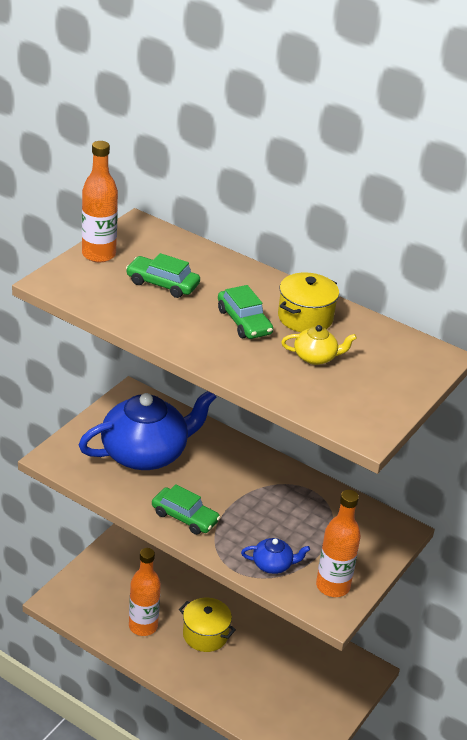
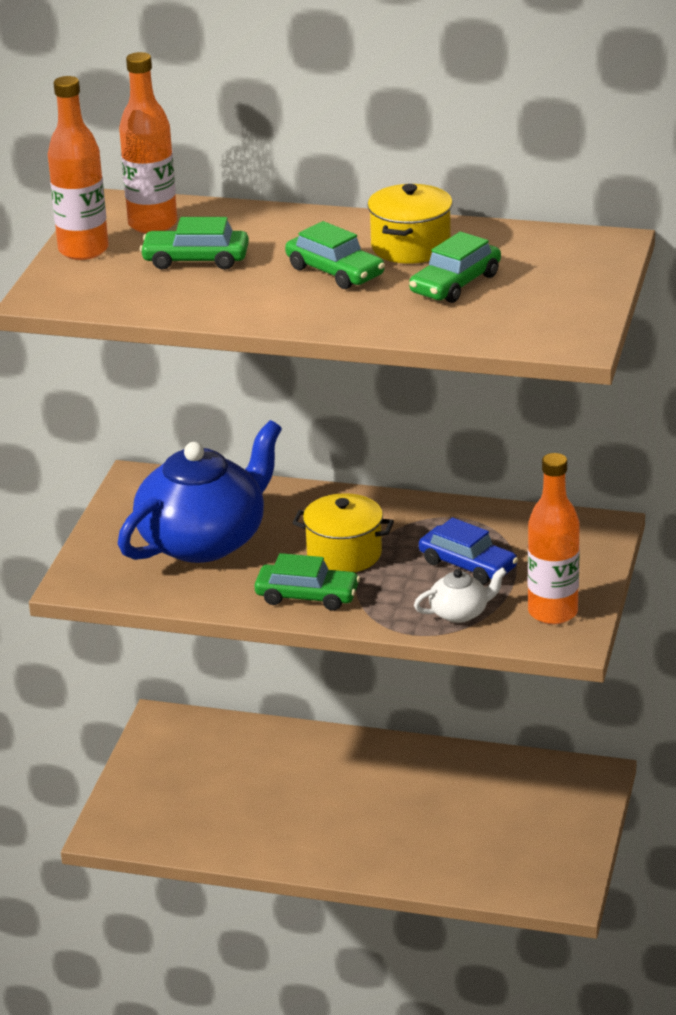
camera: 15 degrees left, 5 degrees down
(143, 626) = (253, 822): orange bottle -> orange bottle (152, 224)
(205, 635) = (347, 804): yellow pot -> yellow pot (344, 554)
(273, 565) = (460, 613): blue teapot -> white teapot
(298, 529) = (467, 565): none -> blue car
(316, 357) = (455, 284): yellow teapot -> green car

